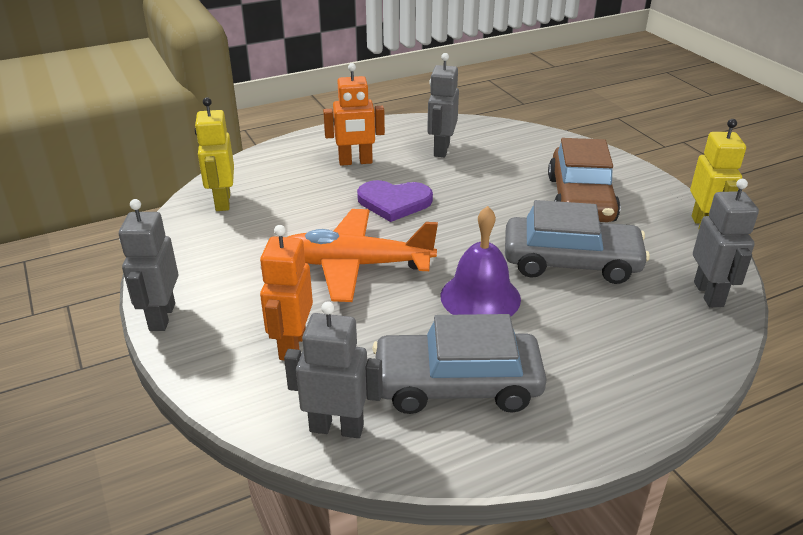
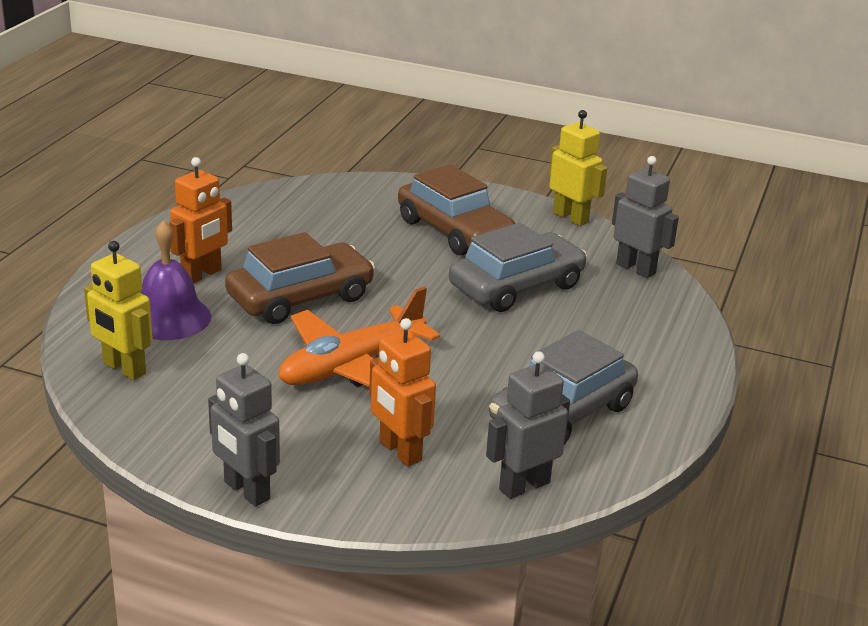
camera: 45 degrees left, 5 degrees down
(394, 202) = (300, 297): purple heart -> brown car
(441, 149) = (269, 231): grey robot -> none
(480, 297) = (488, 344): purple bell -> purple bell (169, 318)

